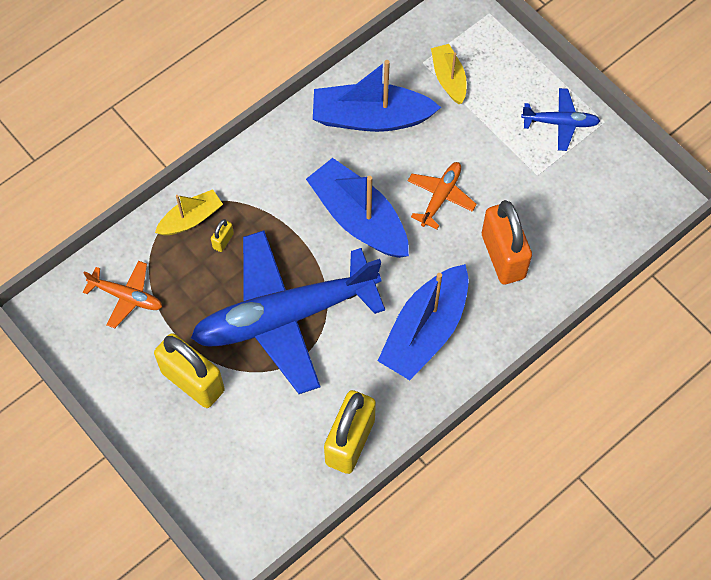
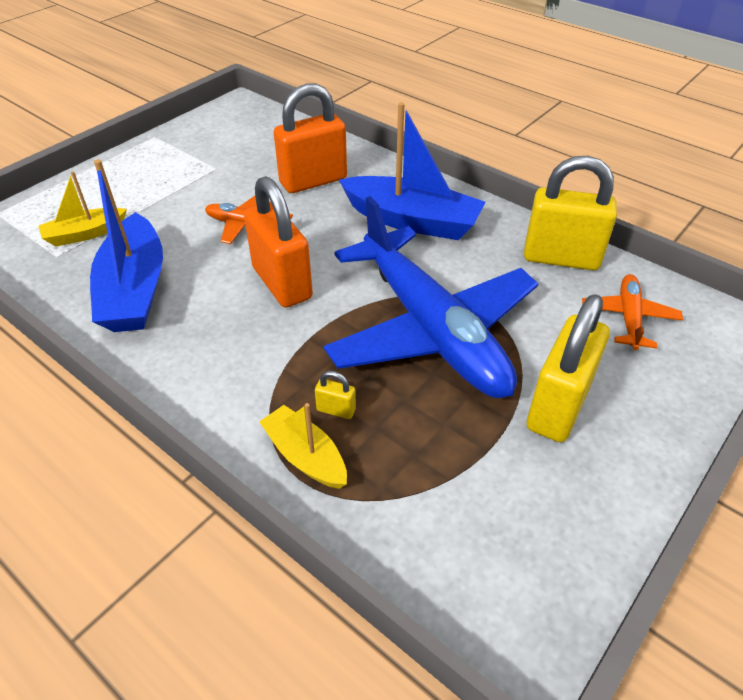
camera: 100 degrees left, 20 degrees down
(126, 296) = (459, 518): orange plane -> orange plane (629, 318)
(359, 218) = (282, 283): blue boat -> orange padlock
(560, 123) = (154, 159): blue plane -> none

